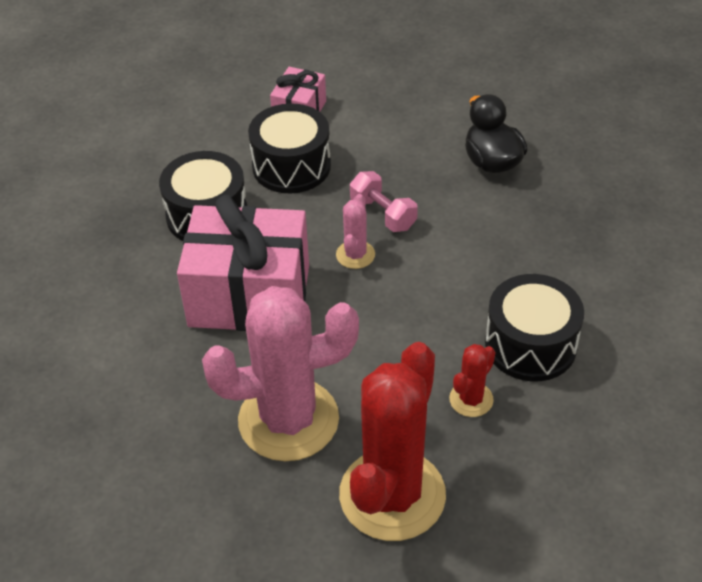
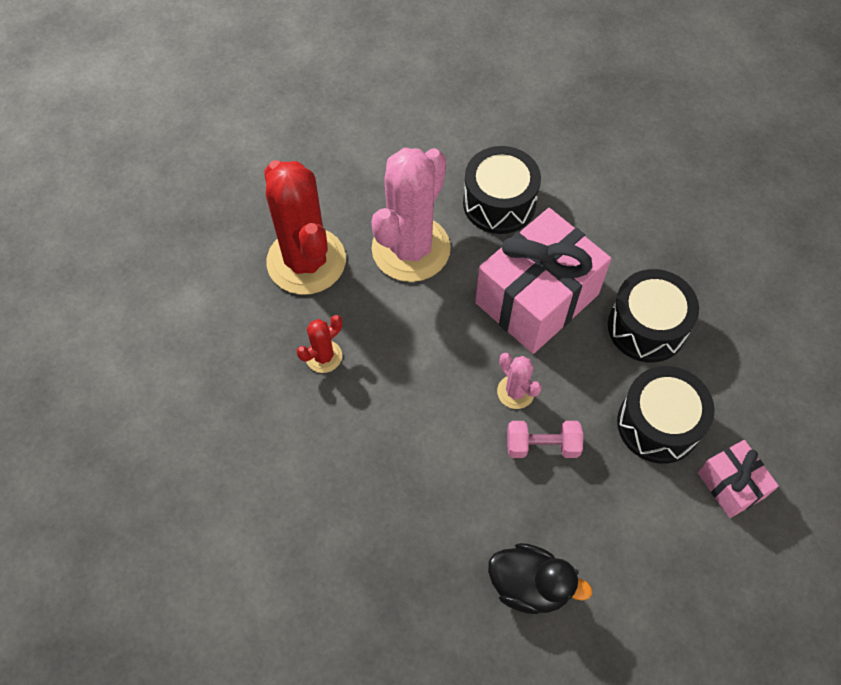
camera: 130 degrees right, 15 degrees up
(471, 399) = (323, 356): red cactus -> red cactus turned 60 degrees clockwise
(530, 345) = (326, 431): black drum -> black drum (499, 203)

